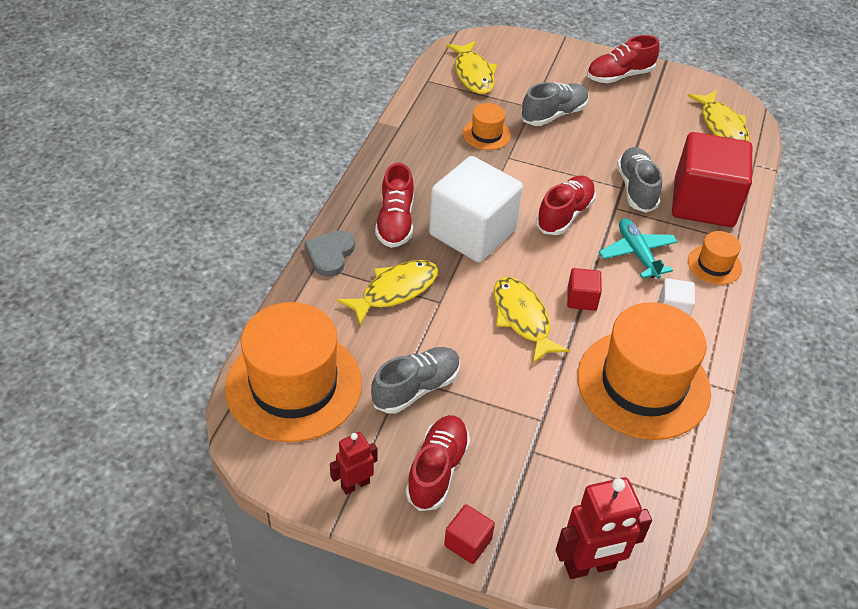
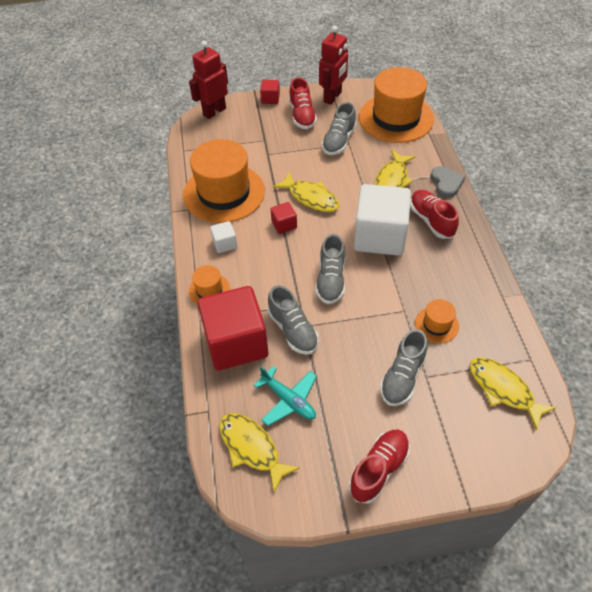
camera: 155 degrees right, 5 degrees up
(355, 484) = (332, 97): red robot -> red robot, size x1.69
(564, 214) = (331, 280): red shoe -> grey shoe
(637, 254) = (265, 273): turquoise plane -> turquoise plane (288, 400)

